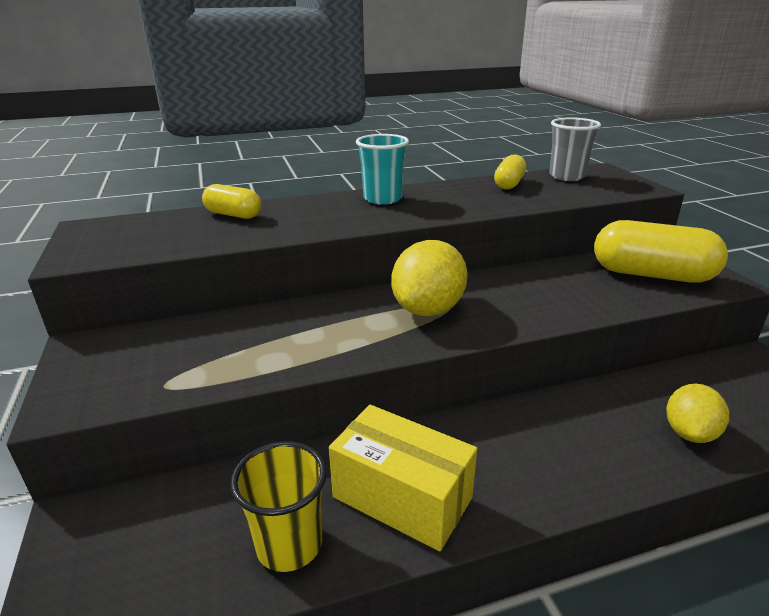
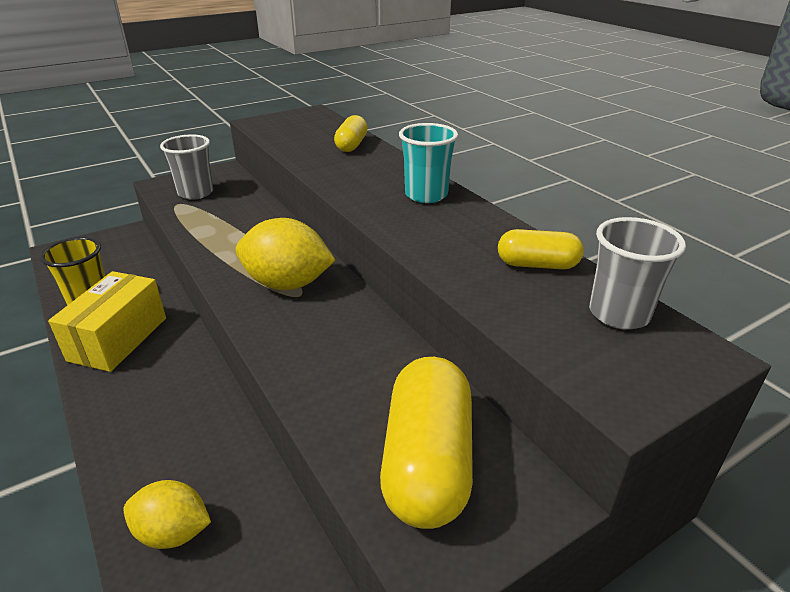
camera: 75 degrees right, 5 degrees up
(142, 369) = (195, 193): none -> grey cup

